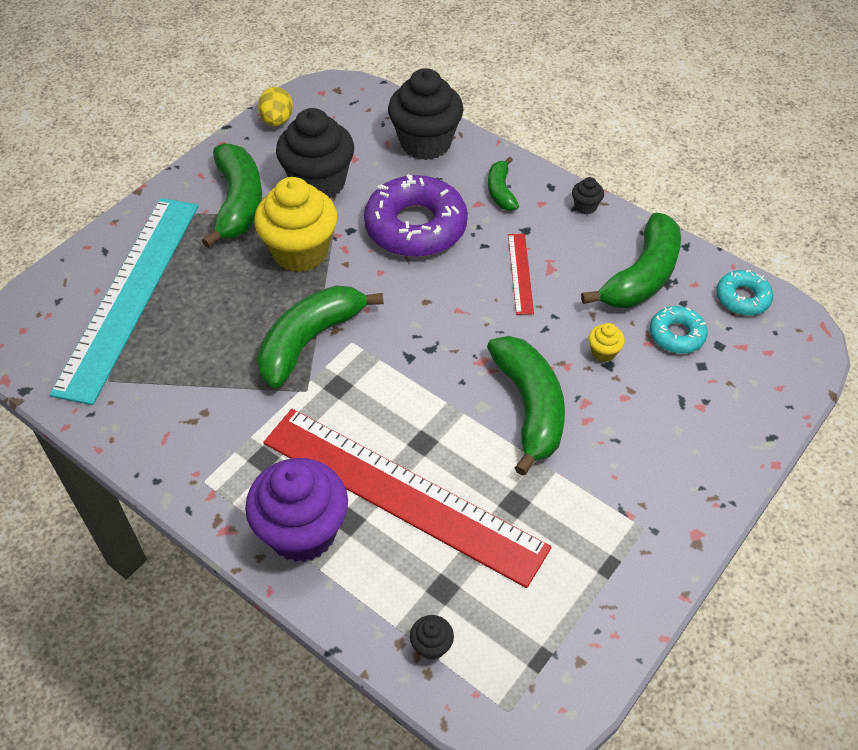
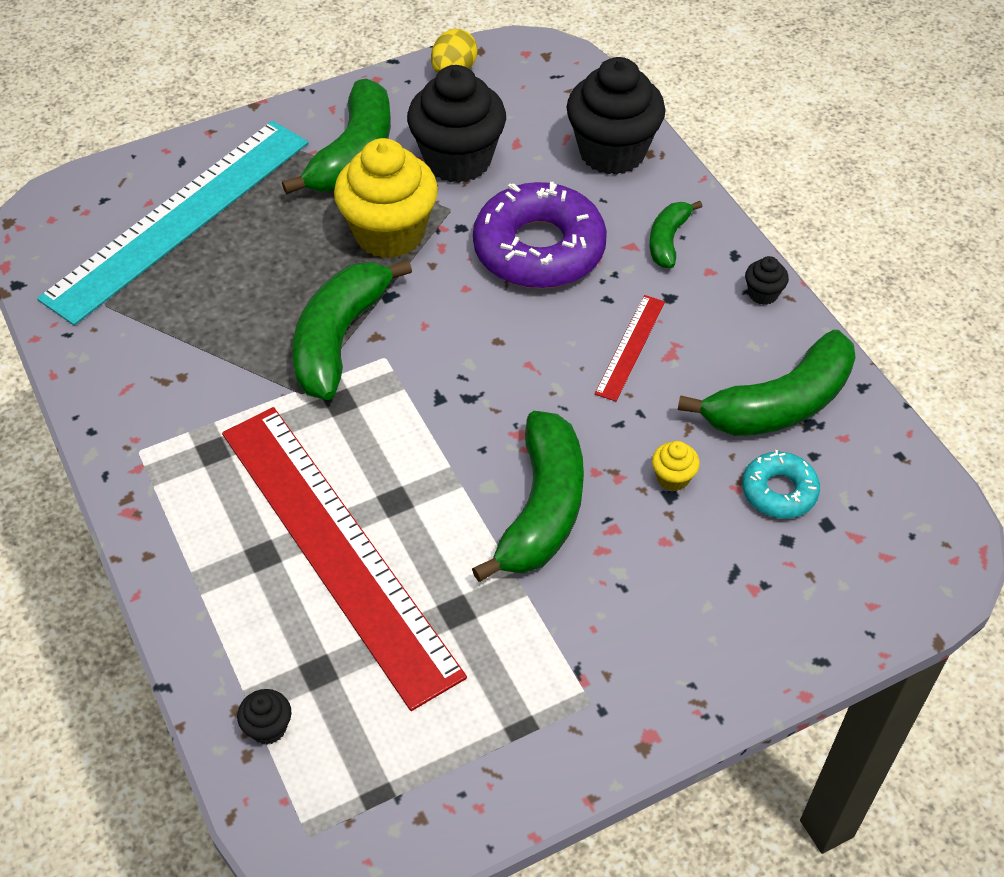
camera: 25 degrees right, 0 degrees up
(302, 532) = (206, 547): purple cupcake -> none
(309, 341) = (339, 339): green banana -> green banana turned 45 degrees counterclockwise
(742, 298) = (895, 477): turquoise donut -> none

